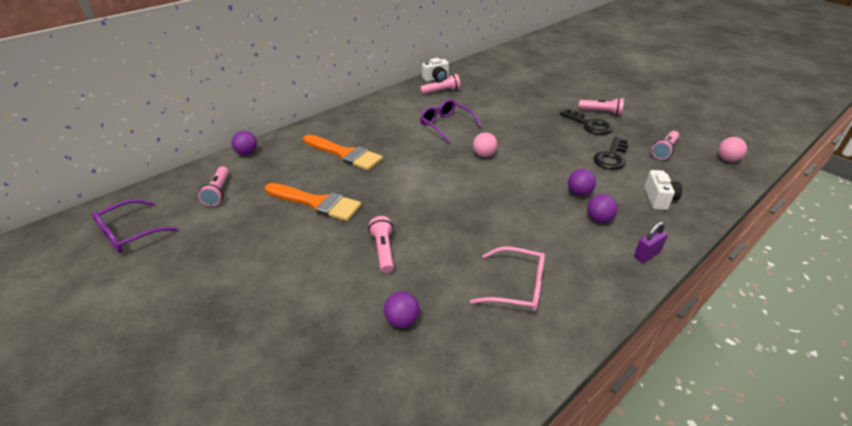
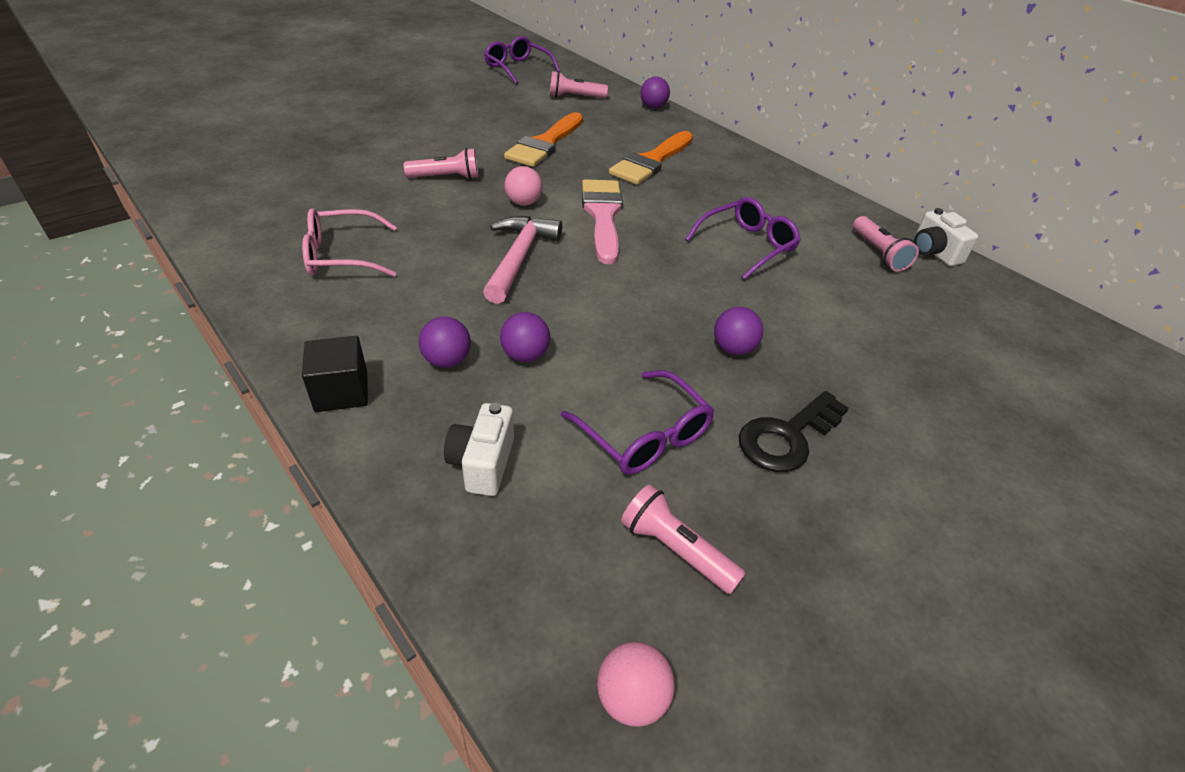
camera: 90 degrees right, 5 degrees up
(402, 321) = (336, 182): purple ball -> purple ball (733, 349)
(426, 172) = (602, 215): none -> pink brush
(484, 155) = (651, 272): pink ball -> pink ball (523, 203)
(488, 202) = (519, 258): none -> pink hammer
(517, 287) = (342, 256): pink glasses -> pink glasses turned 60 degrees clockwise
(601, 112) = (862, 479): pink flashlight -> none
(611, 157) = (644, 435): black key -> purple glasses
(647, 254) = (341, 391): purple padlock -> black cube
(659, 199) = (482, 463): white camera -> white camera turned 90 degrees clockwise

